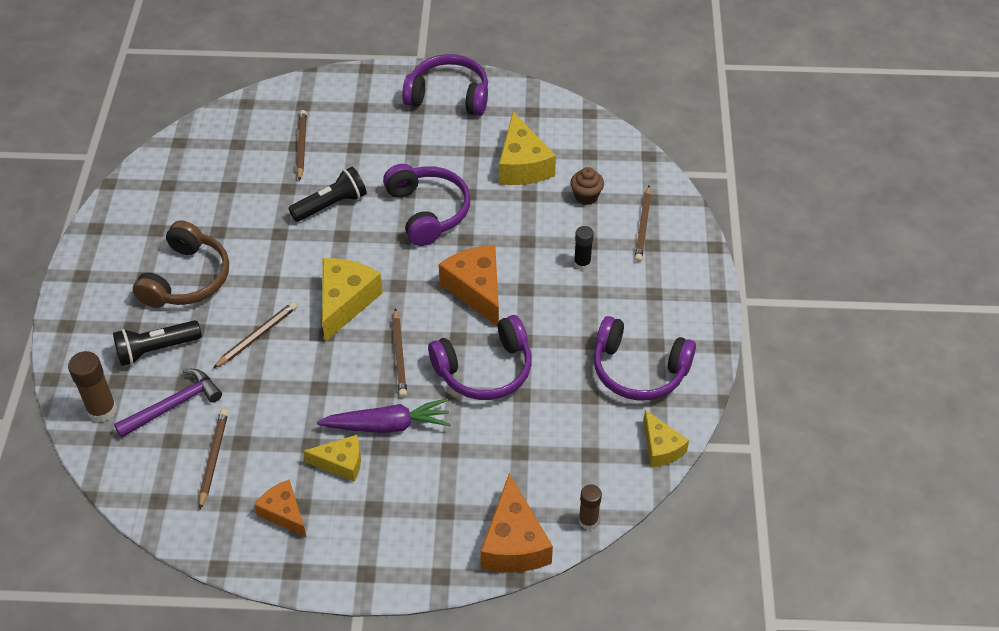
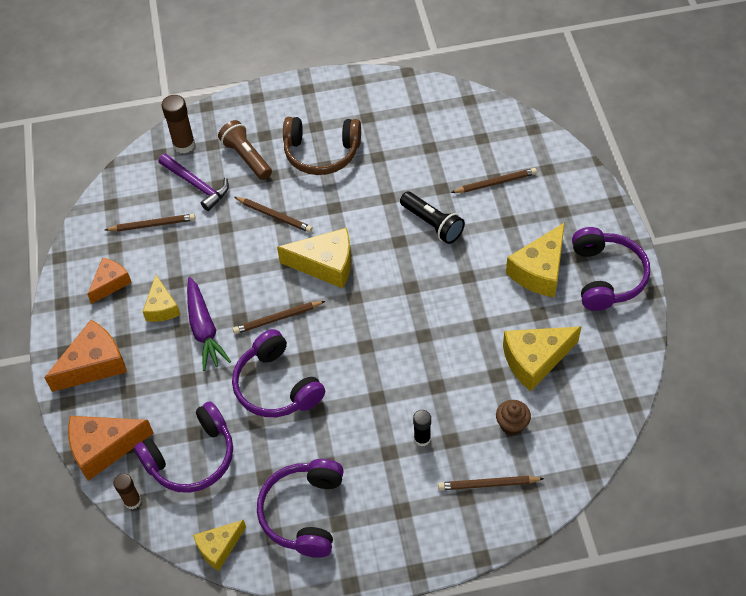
camera: 80 degrees right, 5 degrees up
(156, 349) = (246, 157): black flashlight -> brown flashlight
(423, 139) = (539, 271): none -> yellow cheese
(428, 211) = (448, 297): purple headphones -> purple headphones (192, 457)
(476, 289) = (365, 358): orange cheese -> orange cheese (94, 364)

